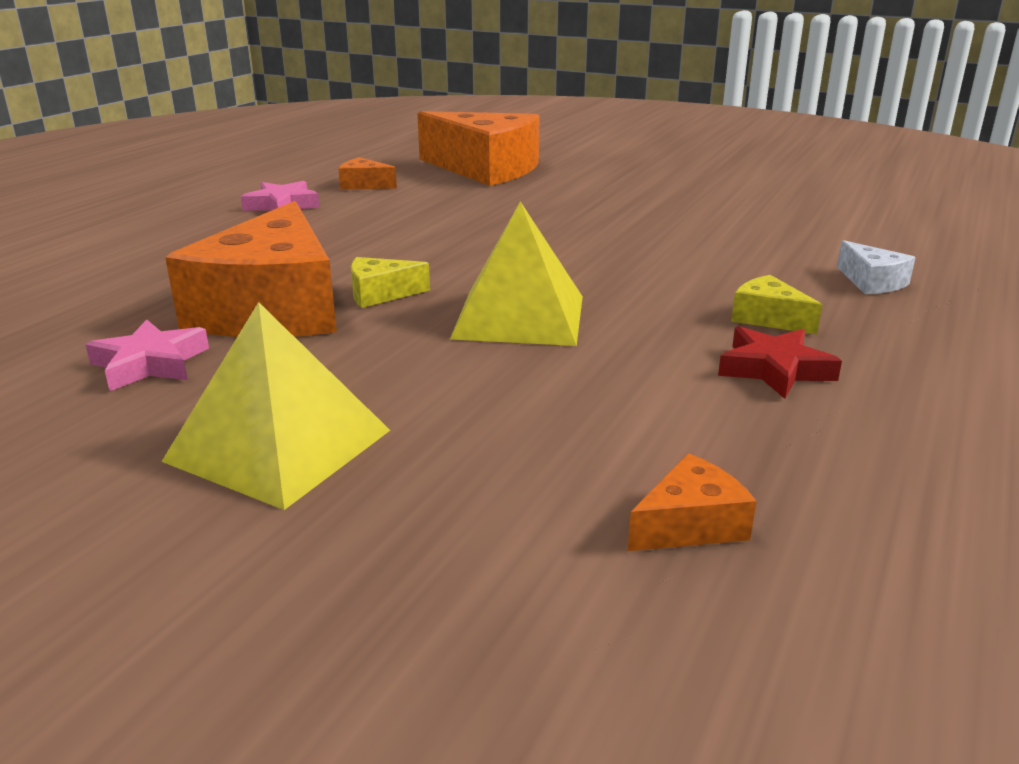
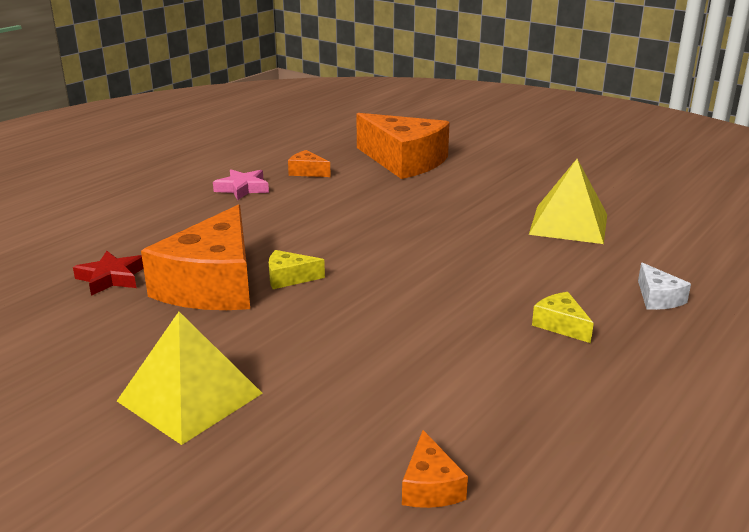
camera: 10 degrees right, 0 degrees up
(150, 364) = (124, 324): pink star -> none
(519, 316) = (380, 307): yellow pyramid -> yellow pyramid (569, 224)
(690, 524) = (430, 486): orange cheese -> orange cheese turned 105 degrees clockwise
(774, 369) = (543, 371): red star -> red star (111, 278)

